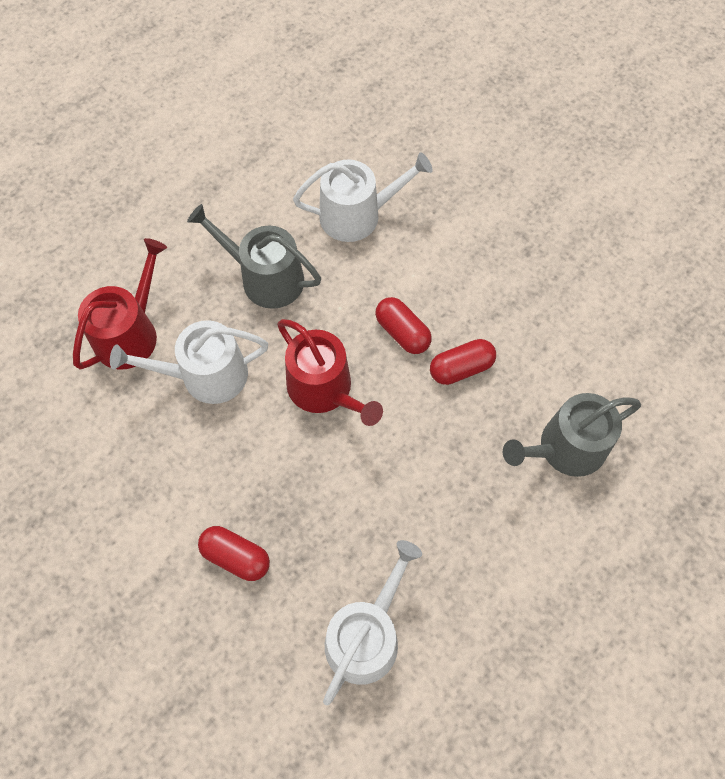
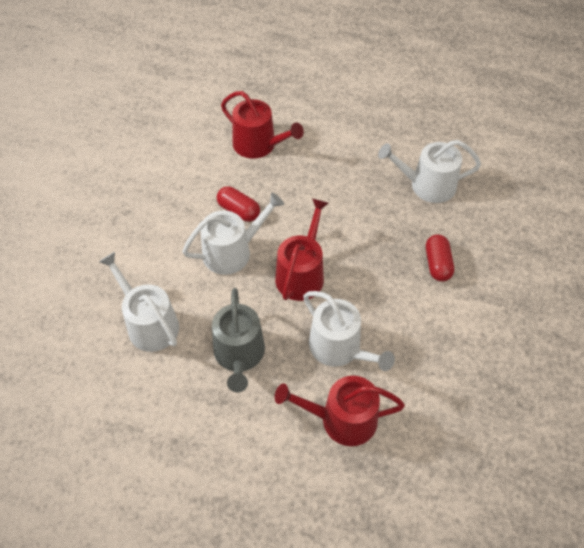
camera: 120 degrees left, 10 degrees down
(402, 332) = (232, 251): red capsule -> white watering can
(565, 448) = (259, 145): grey watering can -> red watering can

